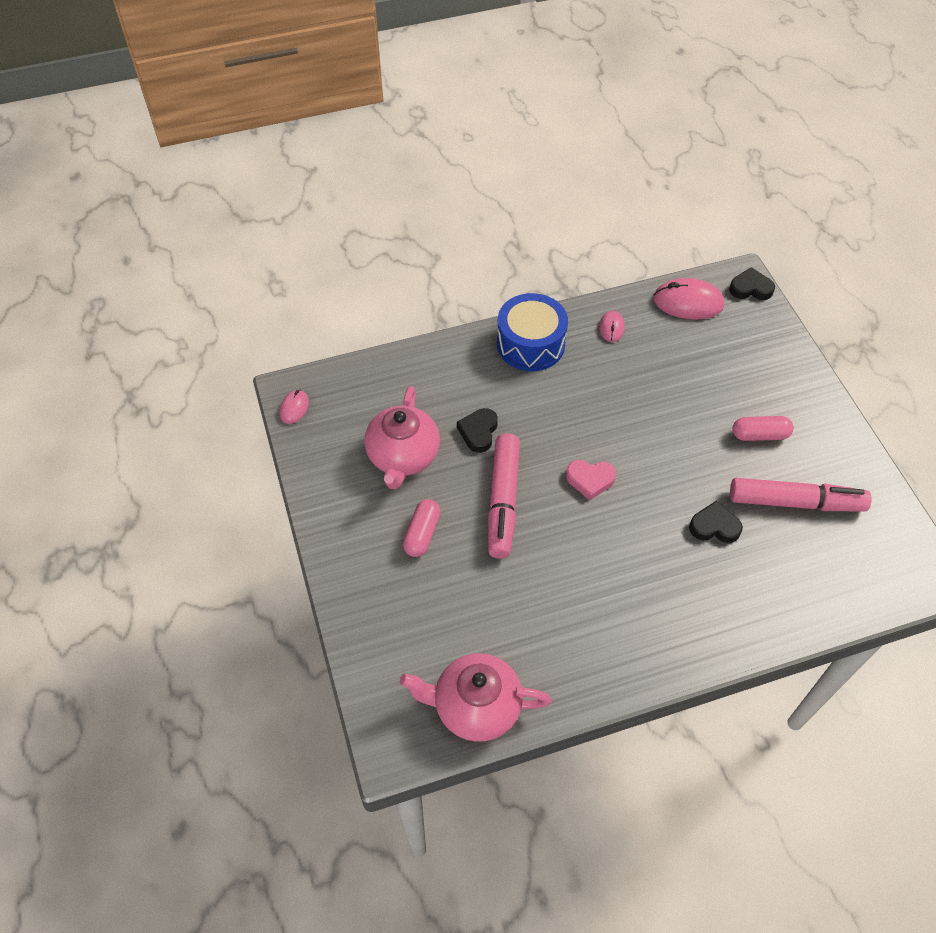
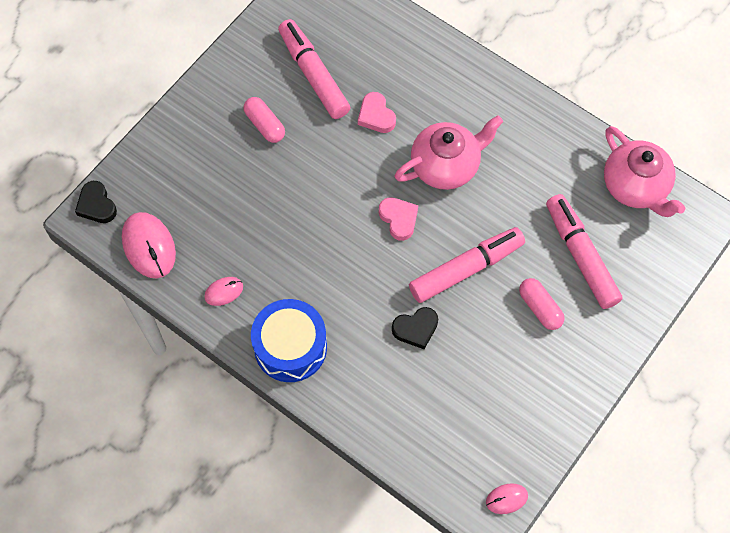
camera: 125 degrees left, 10 degrees up
(403, 456) = (484, 371): pink teapot -> pink teapot (446, 165)
(422, 533) = (540, 308): pink capsule -> pink capsule turned 75 degrees clockwise
(443, 602) = (581, 256): none -> pink marker
(714, 526) = (376, 116): black heart -> pink heart

